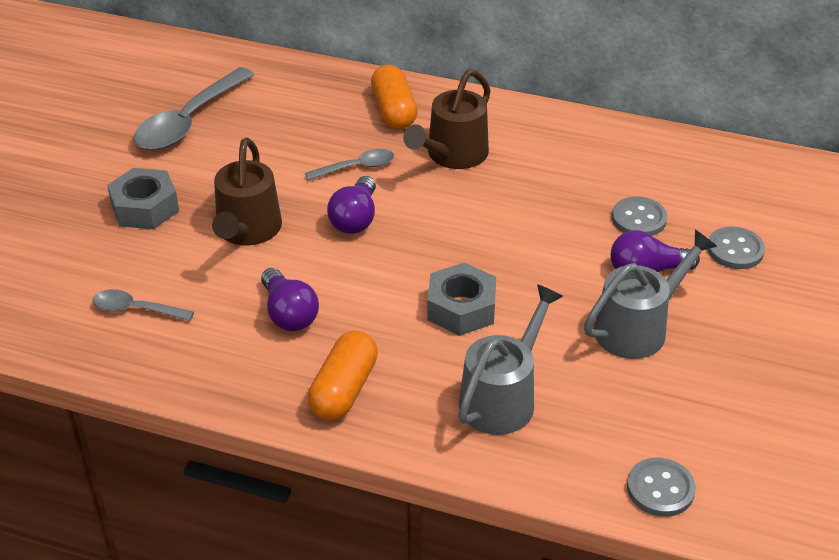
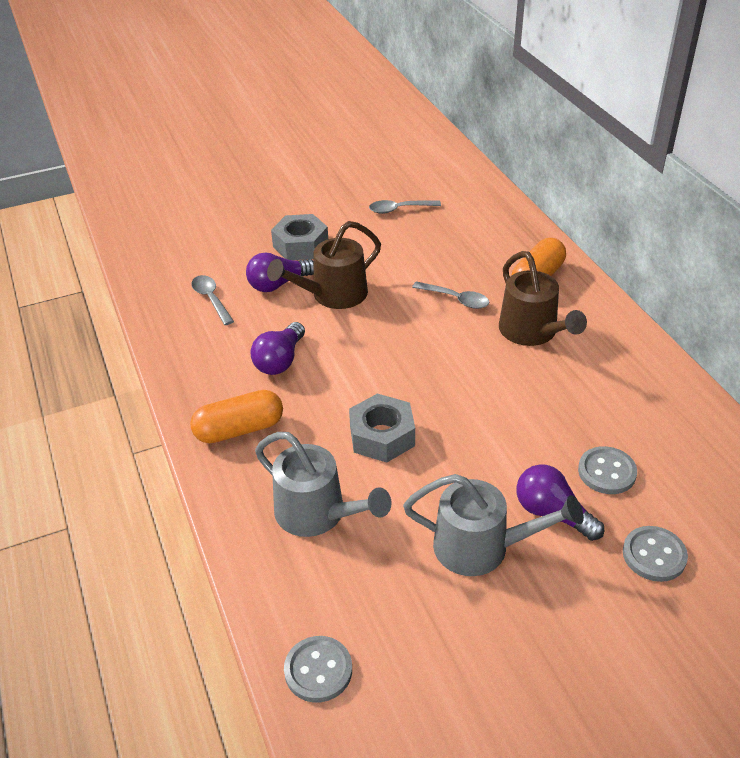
camera: 50 degrees right, 0 degrees up
(189, 121) = (399, 209): grey spoon -> grey spoon, size x0.53
(355, 218) = (405, 331): purple light bulb -> purple light bulb (278, 284)
(452, 155) = (532, 332): brown watering can -> brown watering can turned 105 degrees counterclockwise
(503, 397) = (318, 514): grey watering can -> grey watering can turned 45 degrees clockwise

